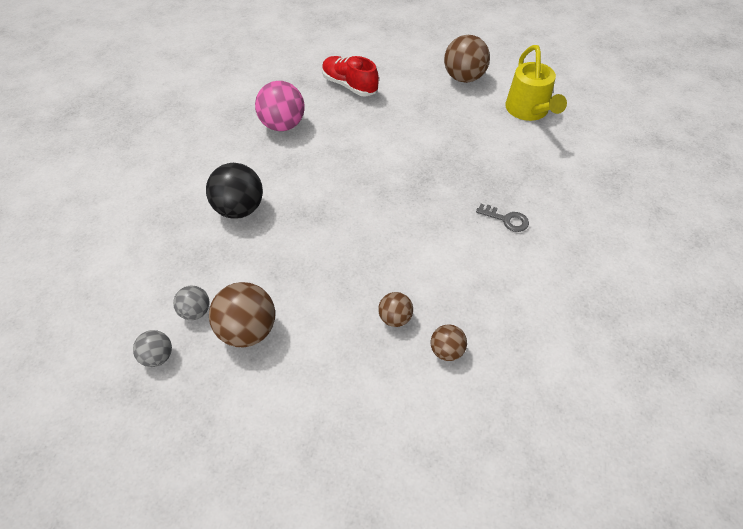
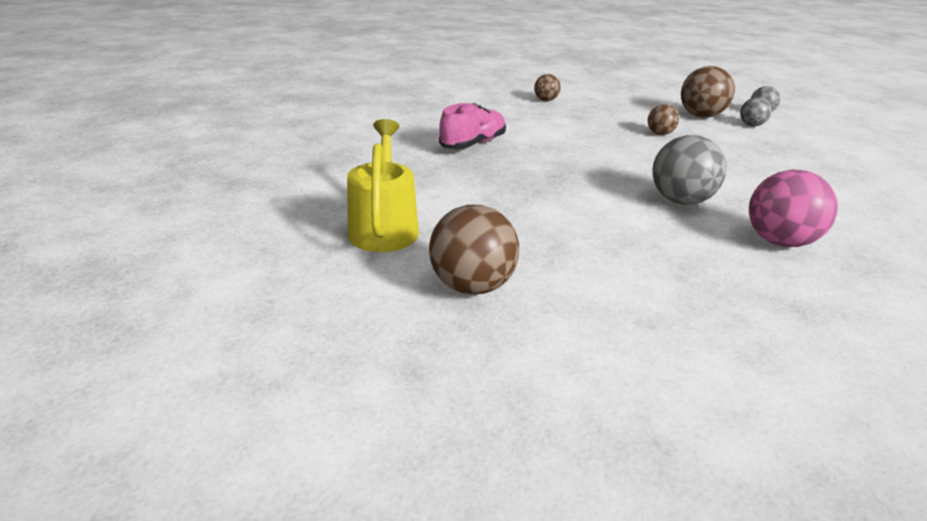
camera: 175 degrees left, 20 degrees down
(239, 209) = (766, 171): black ball -> none
(332, 158) = (680, 200): none -> grey ball
(349, 85) = (696, 291): red shoe -> none
(395, 318) = (585, 112): brown ball -> brown ball (659, 134)
(506, 219) = (473, 144): grey key -> pink shoe

